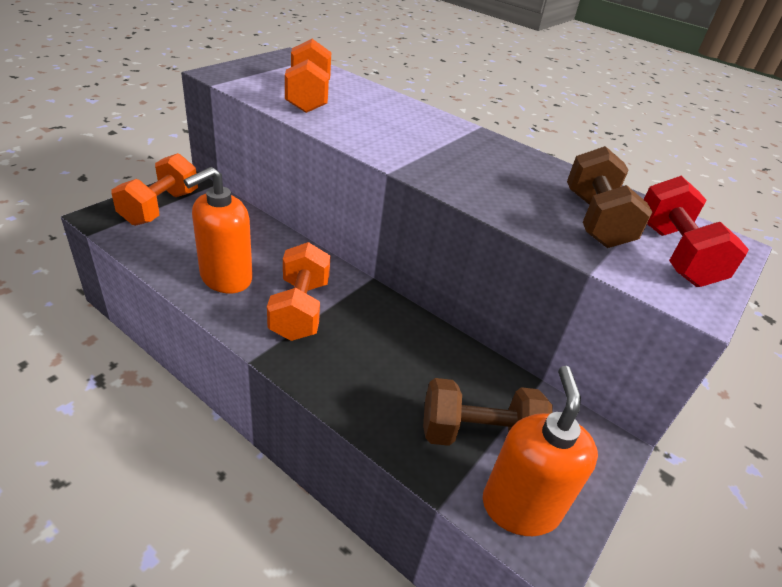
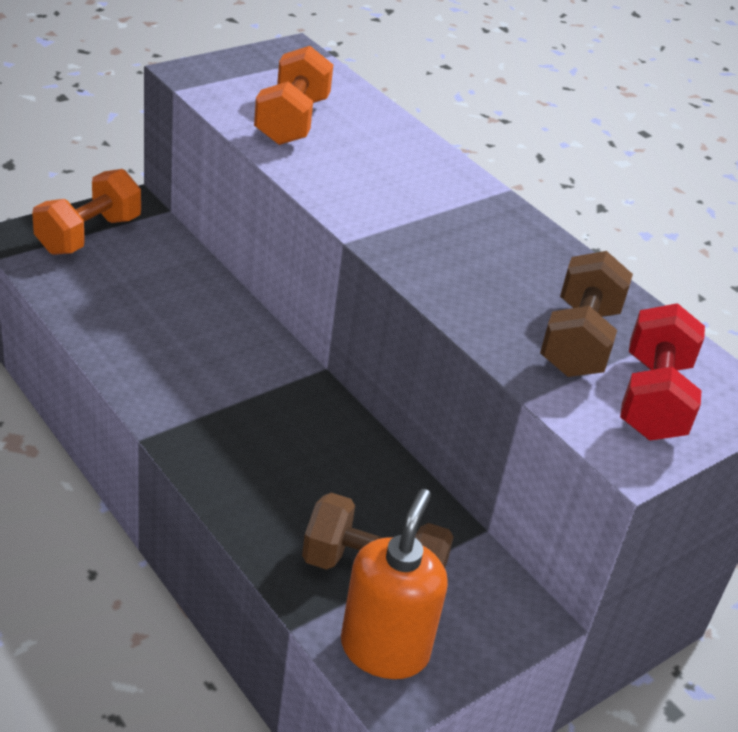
camera: 15 degrees right, 0 degrees up
(225, 278) = (142, 338): orange soap dispenser -> none
(300, 309) = (218, 391): orange dumbbell -> none

